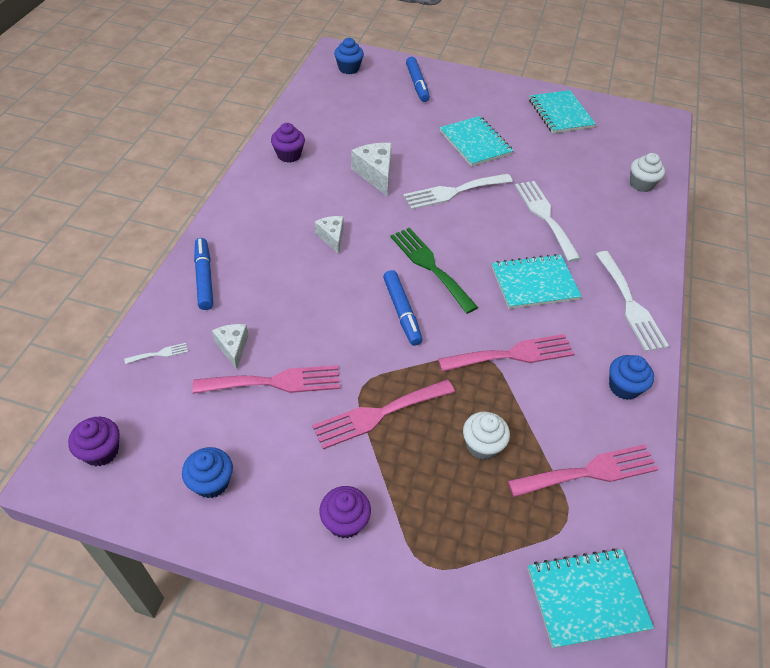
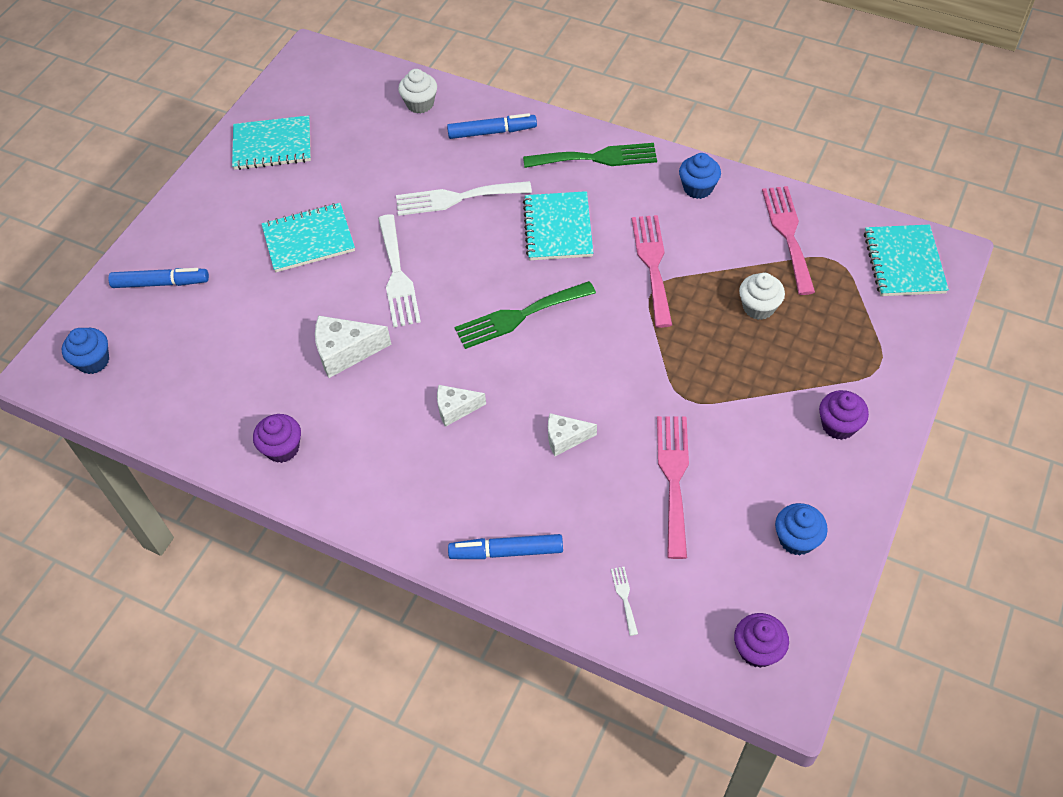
camera: 75 degrees left, 5 degrees up
(233, 347) = (621, 519): white cheese -> white cheese (565, 438)
(378, 414) = (720, 386): pink fork -> none
(402, 311) = (585, 351): blue marker -> blue marker (491, 132)
(630, 304) = (596, 158): white fork -> green fork

